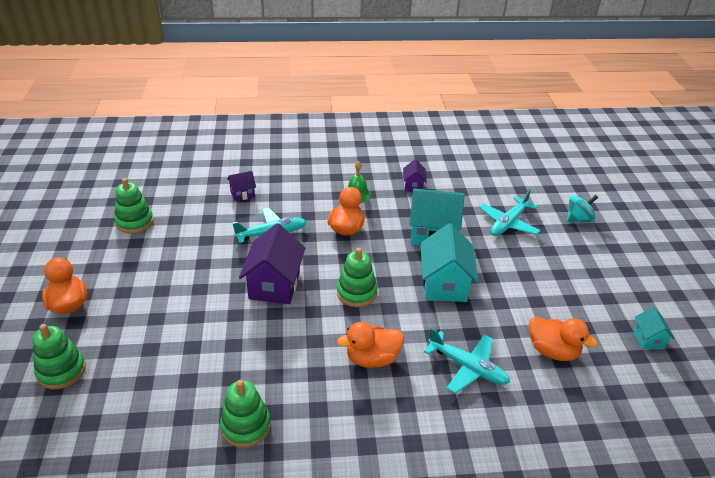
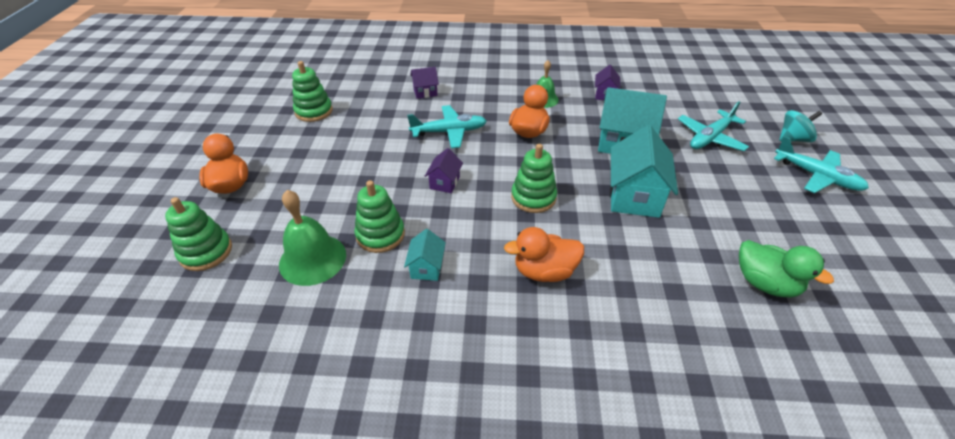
camera: 10 degrees right, 5 degrees up
(164, 367) = (312, 259): none -> green bell
(246, 426) = (389, 334): green stacking toy -> green stacking toy (380, 235)
(274, 285) = (444, 182): purple house -> purple house, size x0.51
(468, 367) = (658, 292): turquoise plane -> turquoise plane (816, 176)
(552, 351) = (764, 283): orange duck -> green duck
(648, 339) = (889, 280): turquoise house -> turquoise house (426, 267)

